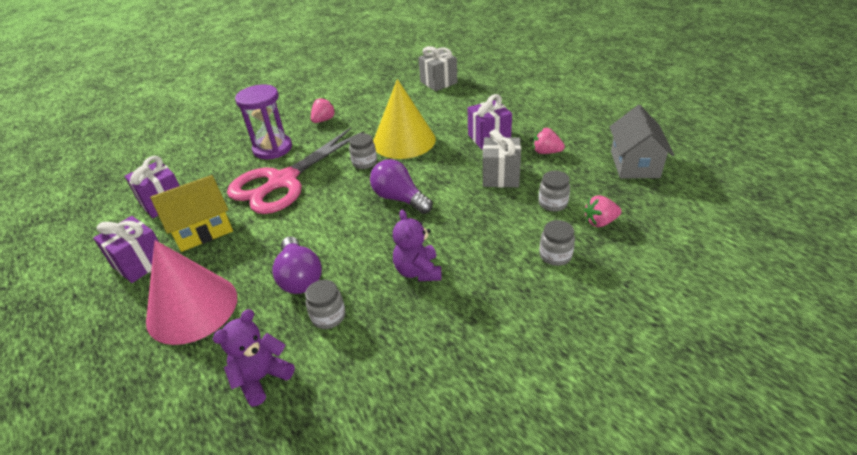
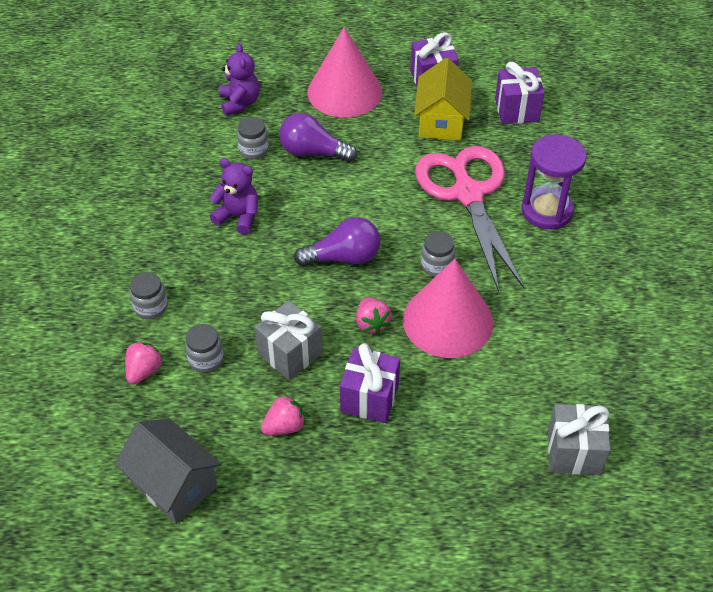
camera: 125 degrees right, 10 degrees up
(324, 120) = (575, 278): pink strawberry -> pink strawberry (371, 323)
(404, 141) = (448, 321): yellow cone -> pink cone

